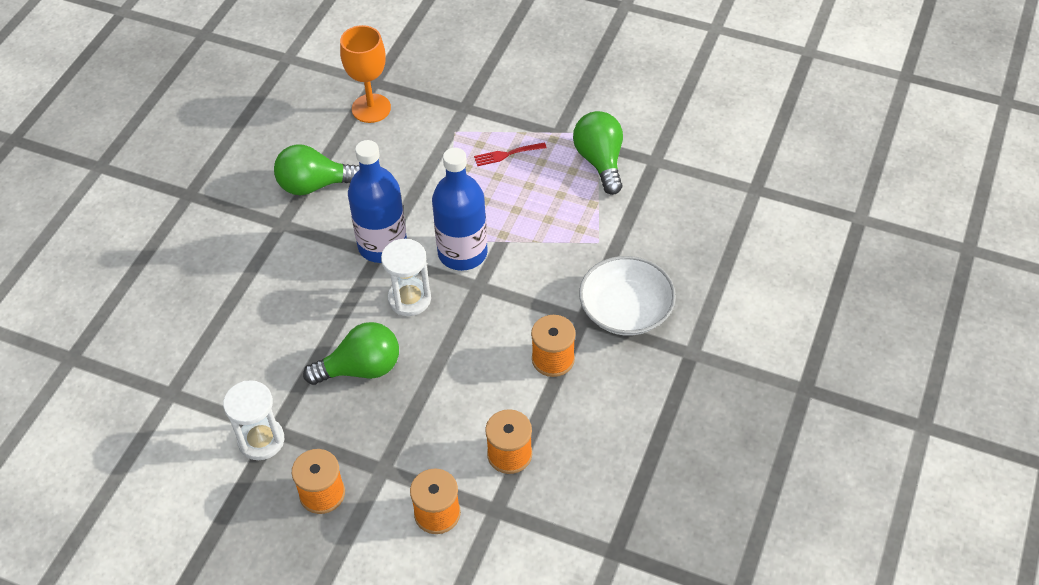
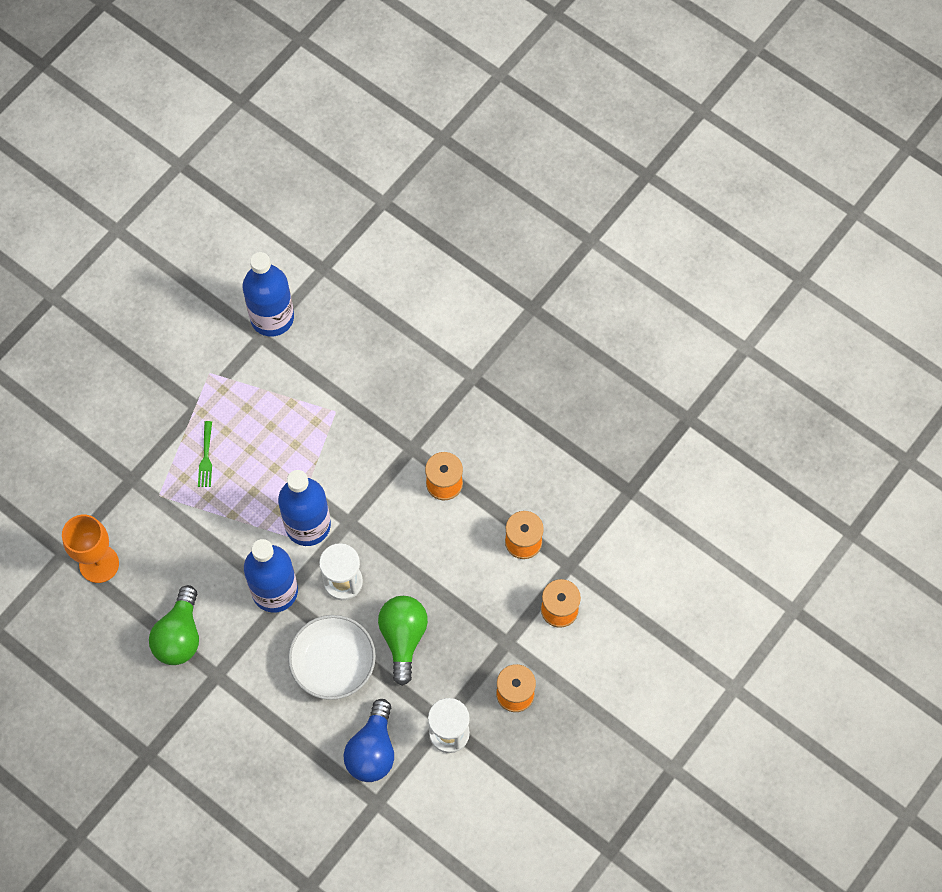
camera: 75 degrees left, 15 degrees up
(227, 374) = (372, 750): none -> blue light bulb
(507, 154) = (206, 457): red fork -> green fork
(600, 161) = (244, 381): green light bulb -> none
(626, 310) = (414, 412): white bowl -> white bowl (333, 663)
(679, 164) = (272, 318): none -> blue bottle

